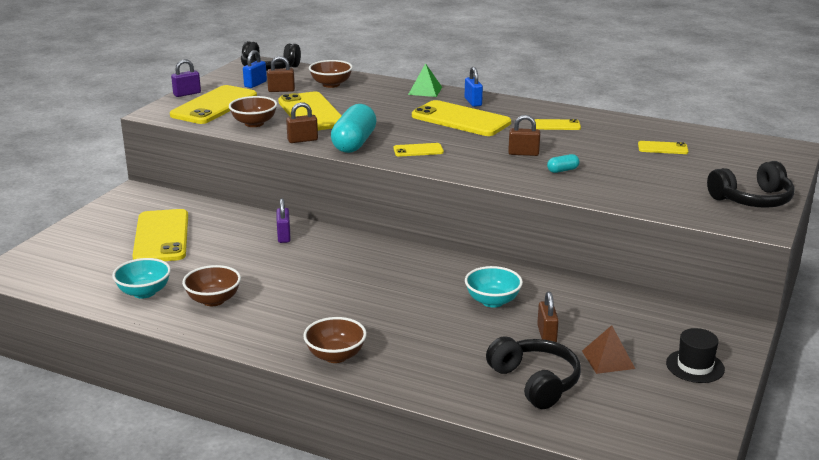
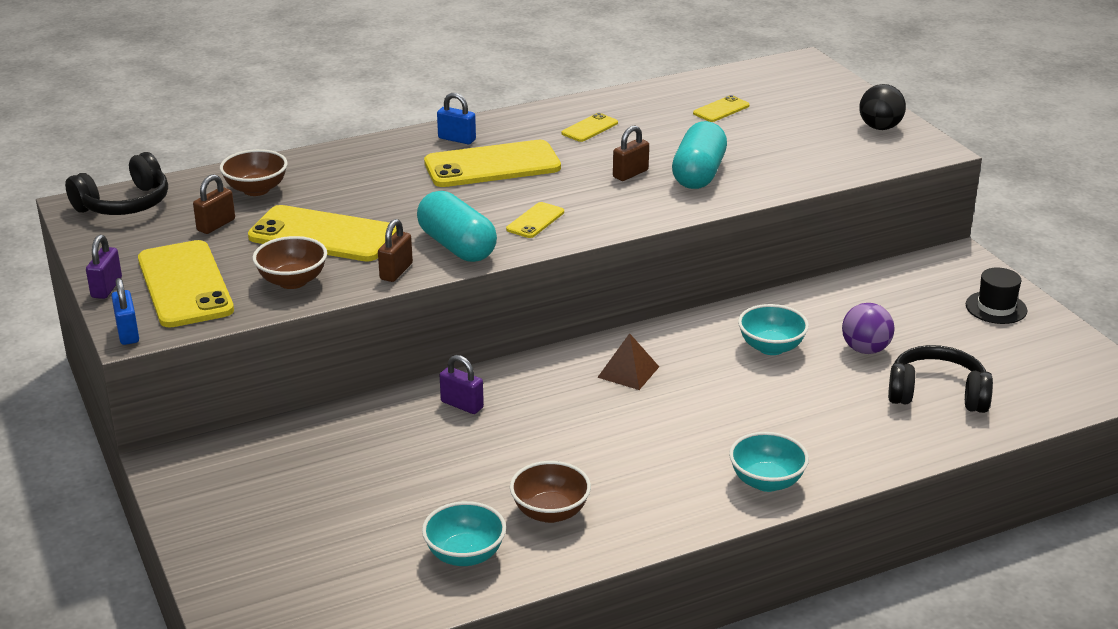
camera: 50 degrees left, 5 degrees up
(161, 237) = (335, 489): yellow phone -> none
(255, 84) = (162, 233): blue padlock -> blue padlock (128, 333)
(335, 356) = (766, 481): brown bowl -> turquoise bowl
(425, 90) = (377, 148): green pyramid -> none
(546, 335) = (865, 349): brown padlock -> purple ball
(562, 170) = (698, 174): turquoise capsule -> turquoise capsule, size x2.28
(608, 359) = (940, 341): brown pyramid -> brown pyramid (628, 372)
(752, 200) = (880, 127): black headphones -> black ball

